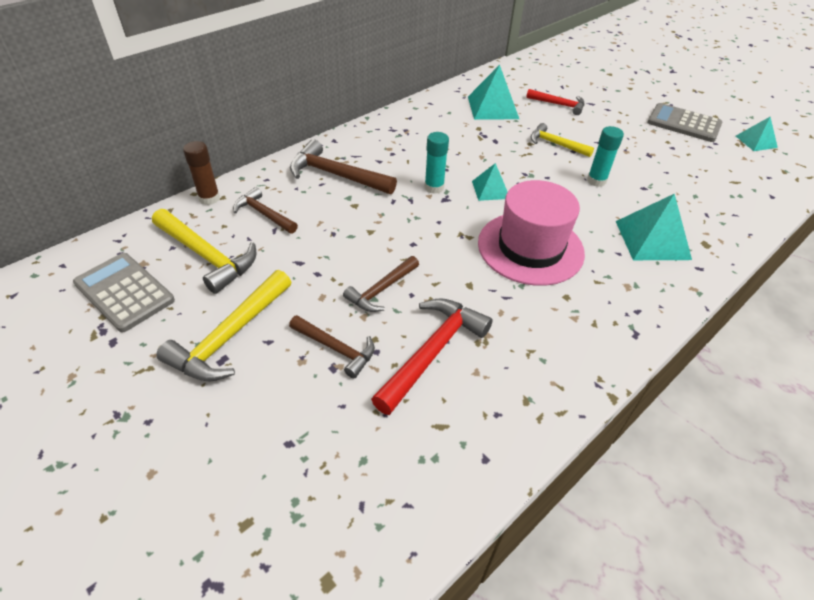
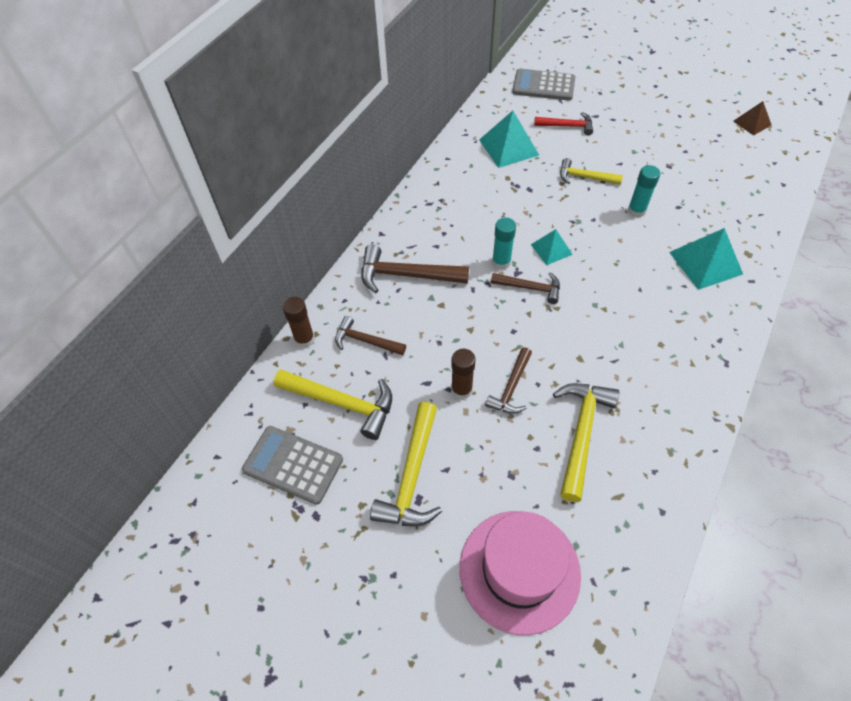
camera: 15 degrees left, 10 degrees up
(329, 277) = (461, 390): none -> brown glue stick
(336, 348) = (504, 457): brown hammer -> brown hammer (530, 288)
(432, 352) = (581, 433): red hammer -> yellow hammer
(530, 248) = (612, 303): pink hat -> pink hat (519, 570)
(683, 123) = (685, 118): grey calculator -> grey calculator (543, 86)
(756, 141) = (752, 123): turquoise pyramid -> brown pyramid

